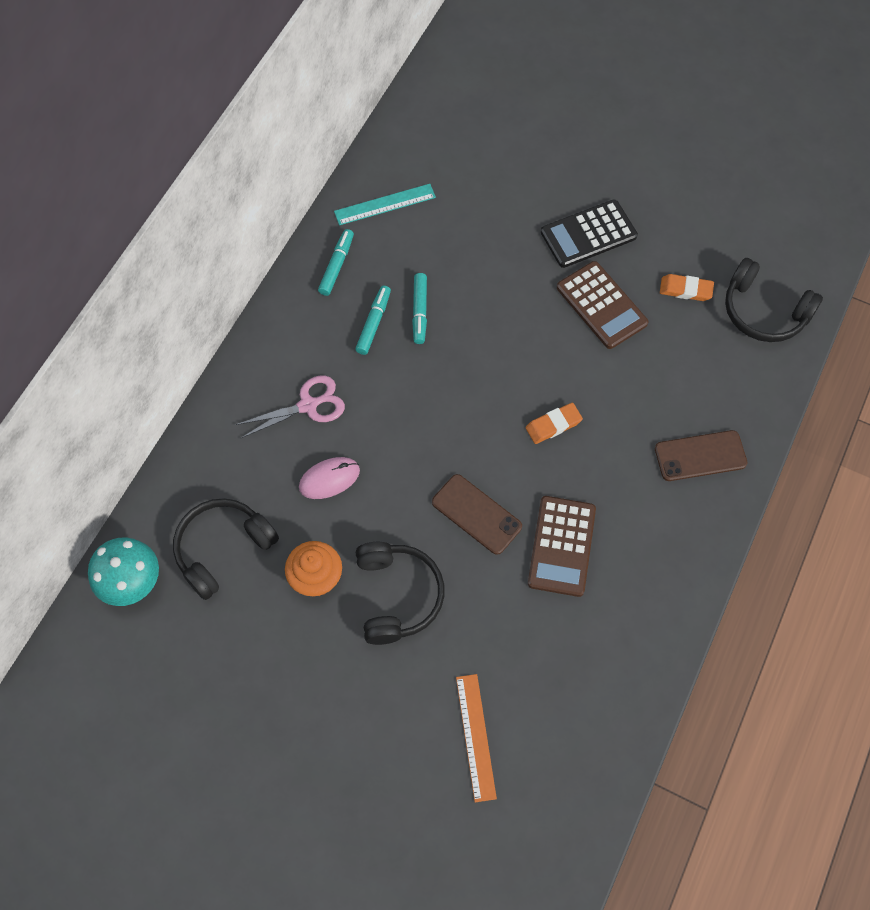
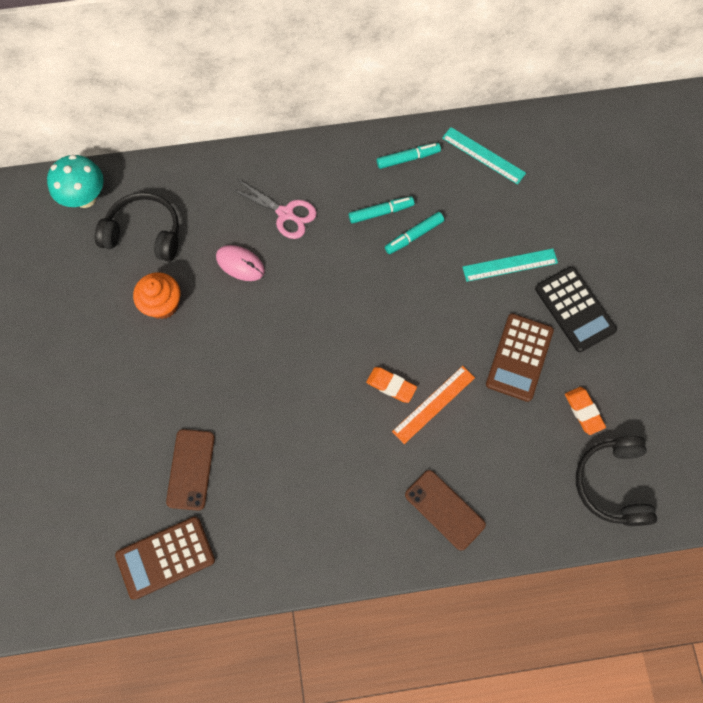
camera: 55 degrees right, 5 degrees up
(397, 595) = (184, 364): black headphones -> none
(475, 737) = (115, 482): orange ruler -> orange ruler (433, 404)
(476, 514) = (281, 377): brown phone -> brown phone (191, 469)
(509, 255) = (510, 265): none -> turquoise ruler
(561, 546) = (297, 452): brown calculator -> brown calculator (165, 557)
(588, 234) = (574, 309): black calculator -> black calculator turned 150 degrees counterclockwise

